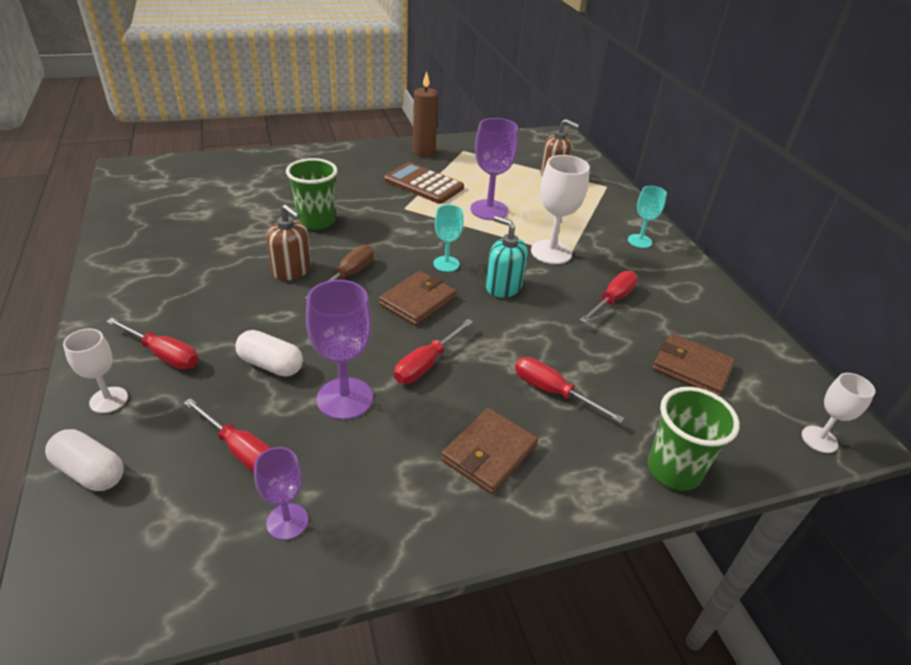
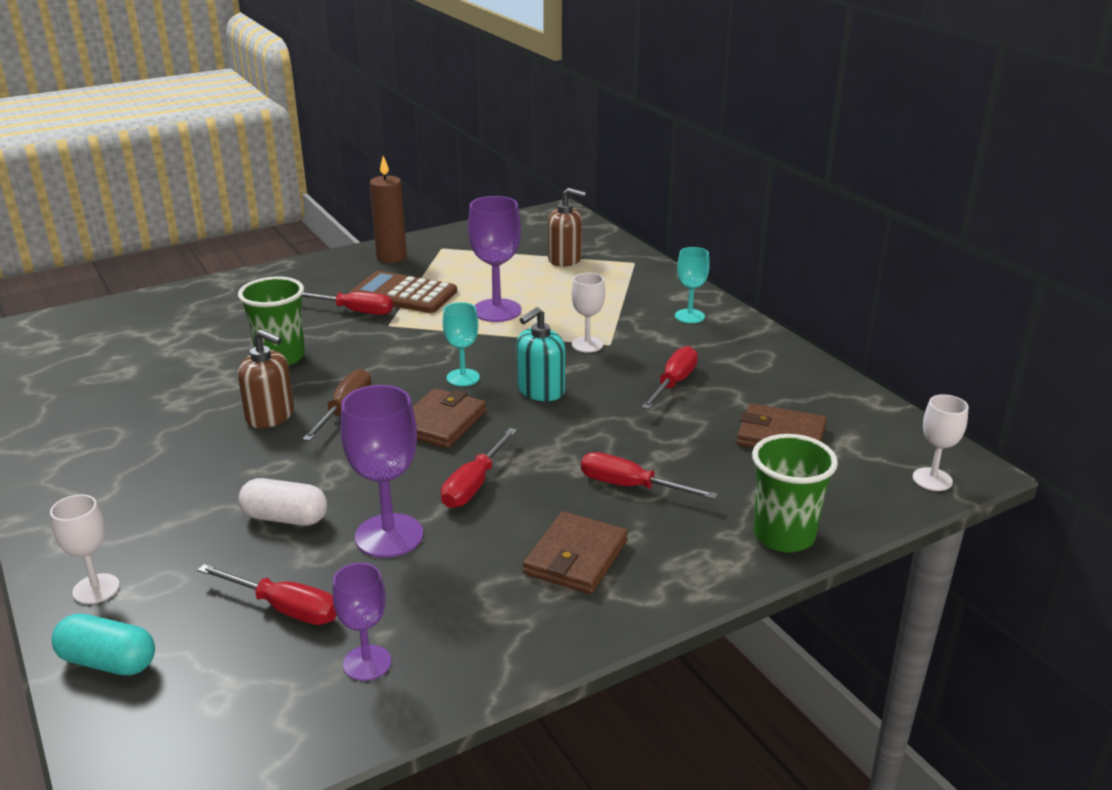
camera: 10 degrees left, 10 degrees down
(90, 471) = (108, 662): white capsule -> turquoise capsule
(164, 354) = (144, 531): red screwdriver -> red screwdriver (354, 311)
(503, 287) = (540, 391): turquoise soap dispenser -> turquoise soap dispenser turned 75 degrees counterclockwise
(551, 252) = (587, 345): white goblet -> white goblet, size x0.61

